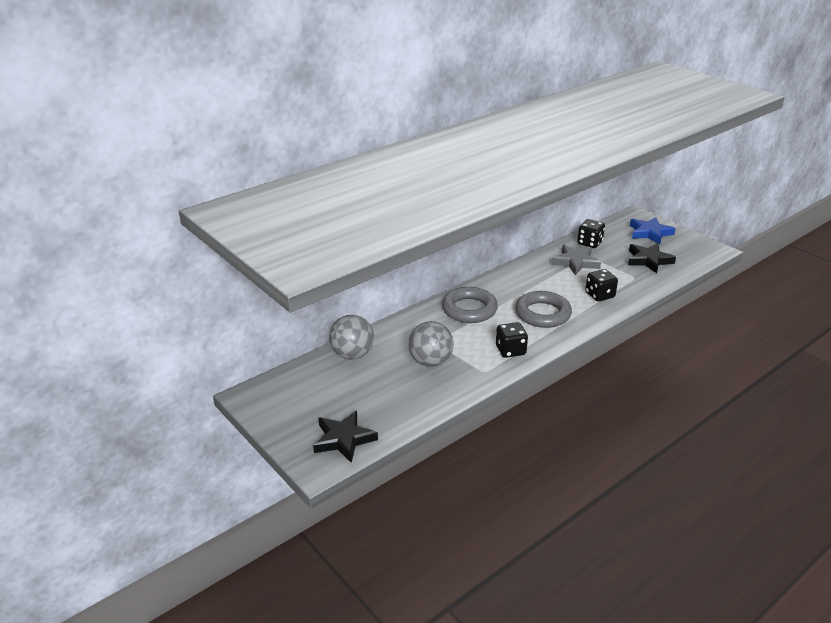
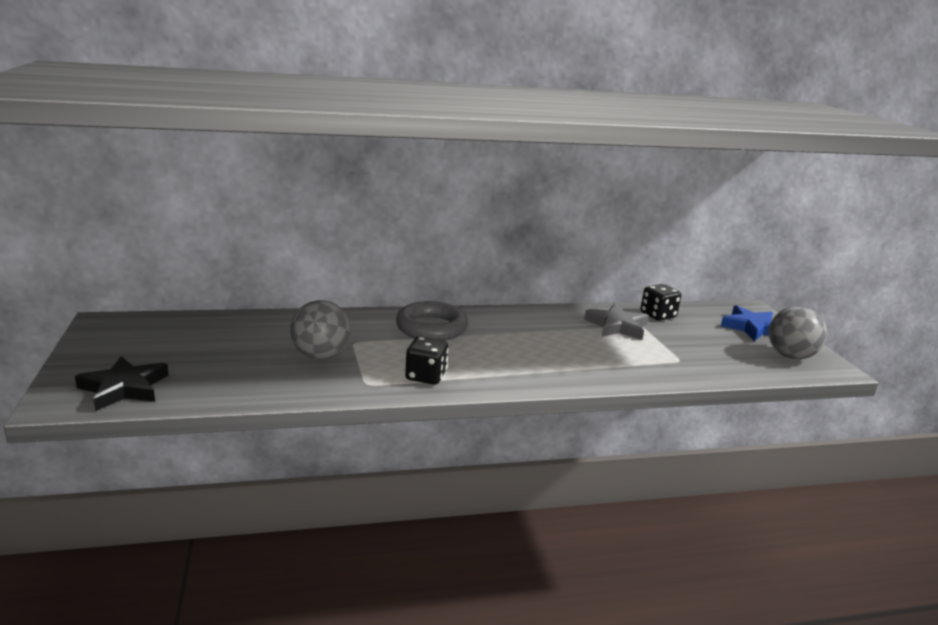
camera: 25 degrees right, 10 degrees down
(352, 355) = (251, 324): grey ball -> grey ball (790, 356)
(542, 314) = (513, 357): grey ring -> none
(599, 295) = (610, 362): black dice -> none
(648, 260) = (720, 351): black star -> none

